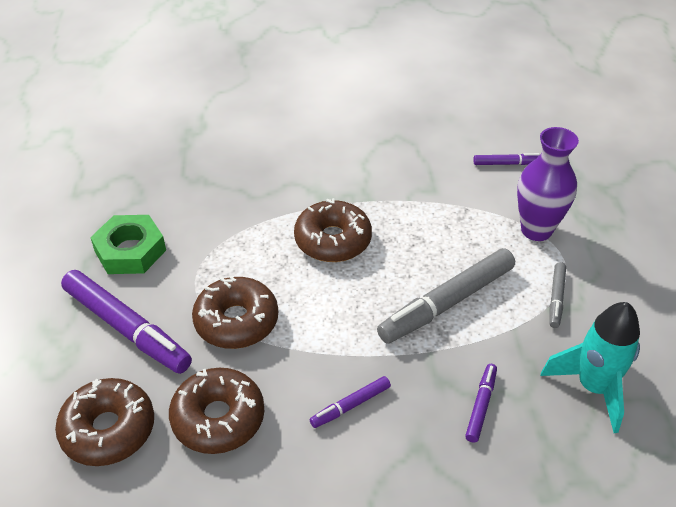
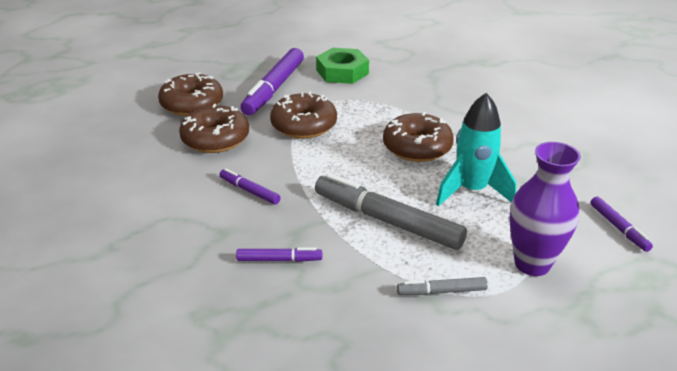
camera: 70 degrees right, 10 degrees down
(593, 387) = (335, 333): turquoise rocket -> turquoise rocket (471, 191)

